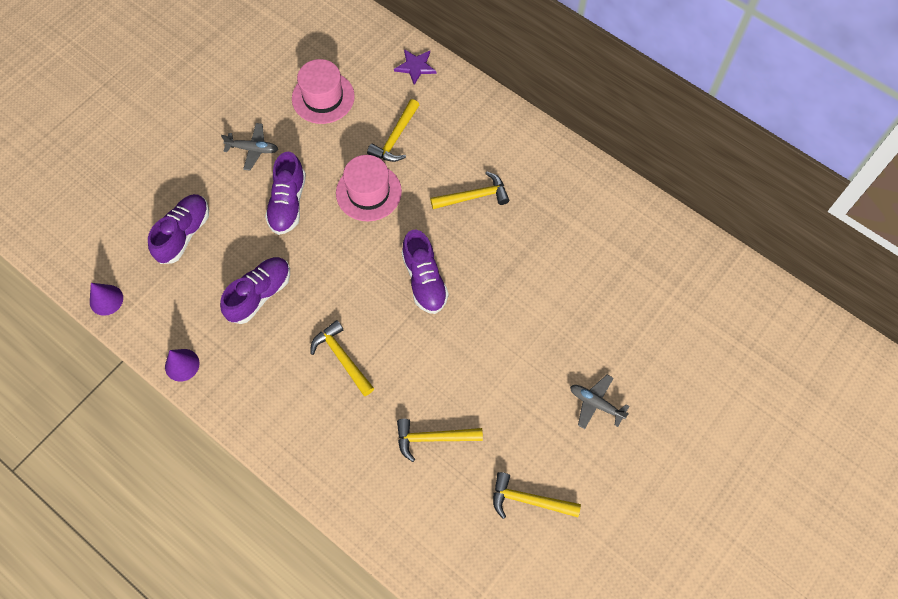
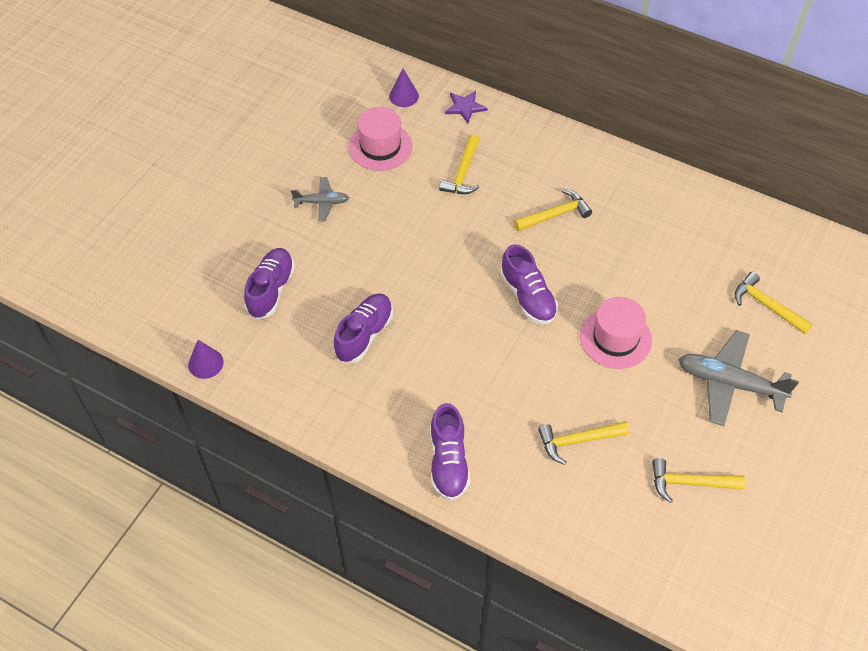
camera: 10 degrees left, 10 degrees down
(182, 365) = (301, 412): purple cone -> purple cone (403, 96)
(288, 203) = (370, 246): purple shoe -> purple shoe (448, 462)
(342, 357) = (464, 380): yellow hammer -> yellow hammer (766, 305)
(368, 192) = (449, 225): pink hat -> pink hat (615, 338)
(596, 404) = (729, 383): grey plane -> grey plane, size x1.79

